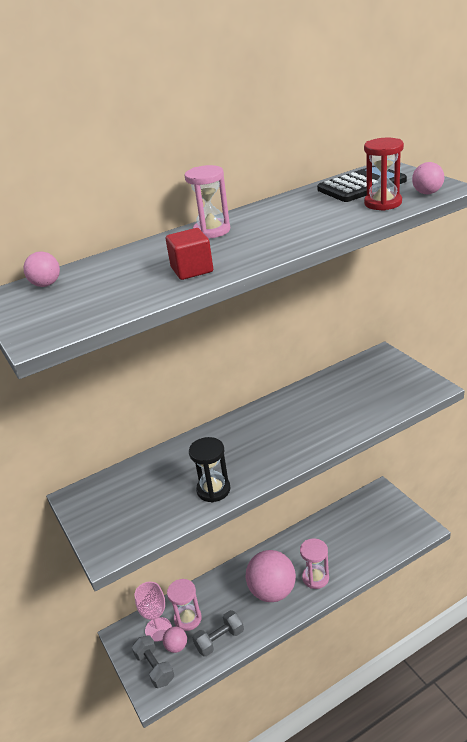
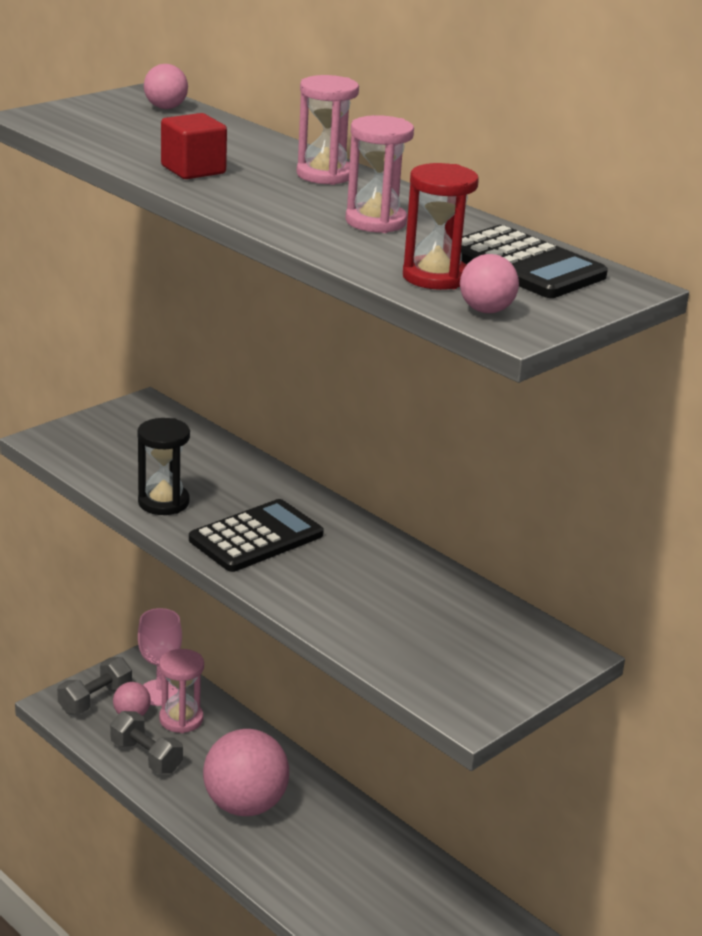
camera: 70 degrees right, 5 degrees down
(263, 450) = (256, 537): none -> black calculator
(315, 578) = (281, 855): pink hourglass -> pink hourglass (376, 222)

